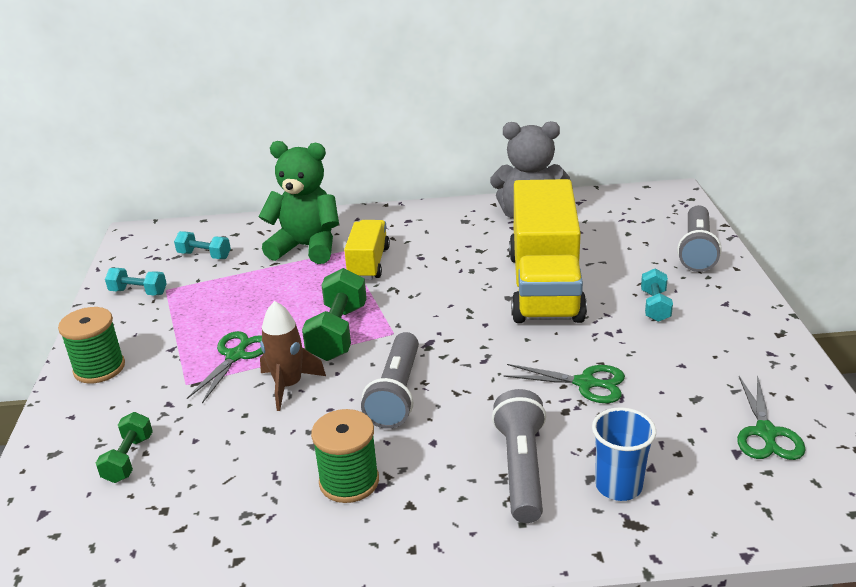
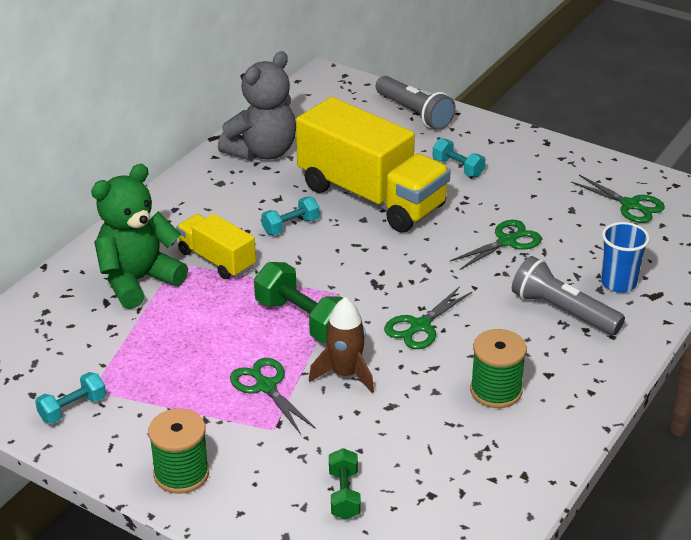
camera: 55 degrees left, 5 degrees up
(129, 459) = (344, 495): green dumbbell -> green dumbbell turned 45 degrees clockwise
(204, 255) = (61, 344): turquoise dumbbell -> turquoise dumbbell (290, 226)
(396, 393) = (420, 326): grey flashlight -> green scissors

